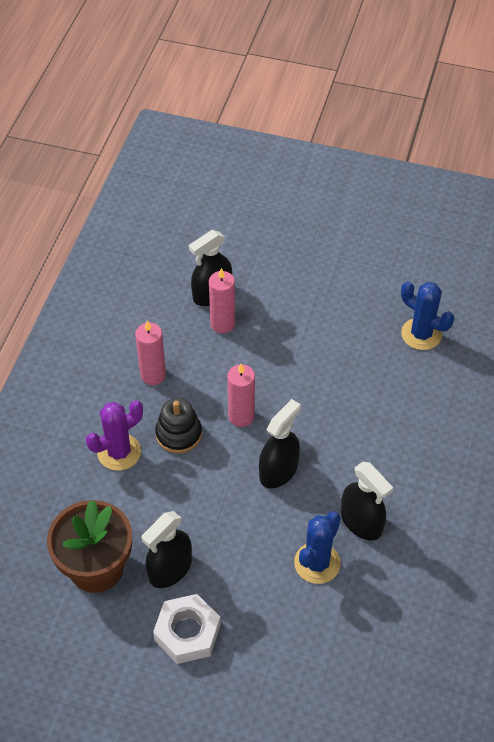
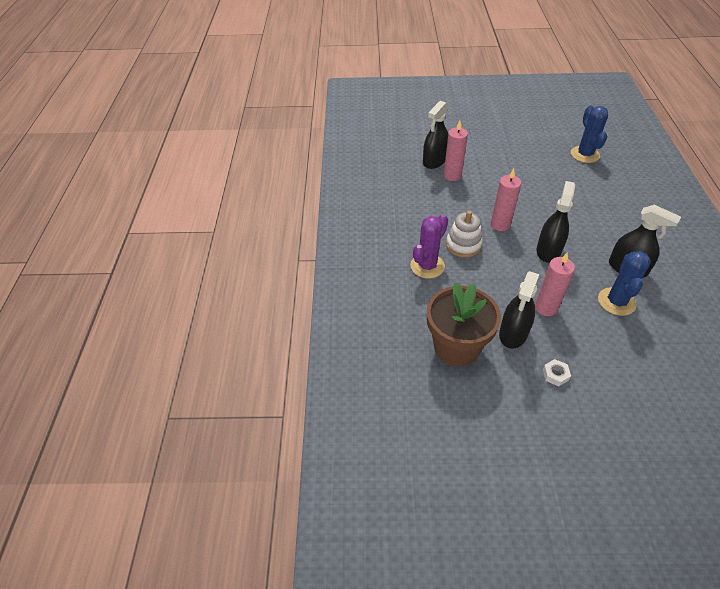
camera: 15 degrees left, 5 degrees down
(153, 375) = (423, 214): pink candle -> pink candle (546, 308)
(178, 434) = (463, 245): black stacking toy -> white stacking toy
(187, 632) = (555, 374): white nut -> white nut, size x0.47
(421, 334) = (585, 154): blue cactus -> blue cactus turned 60 degrees clockwise

